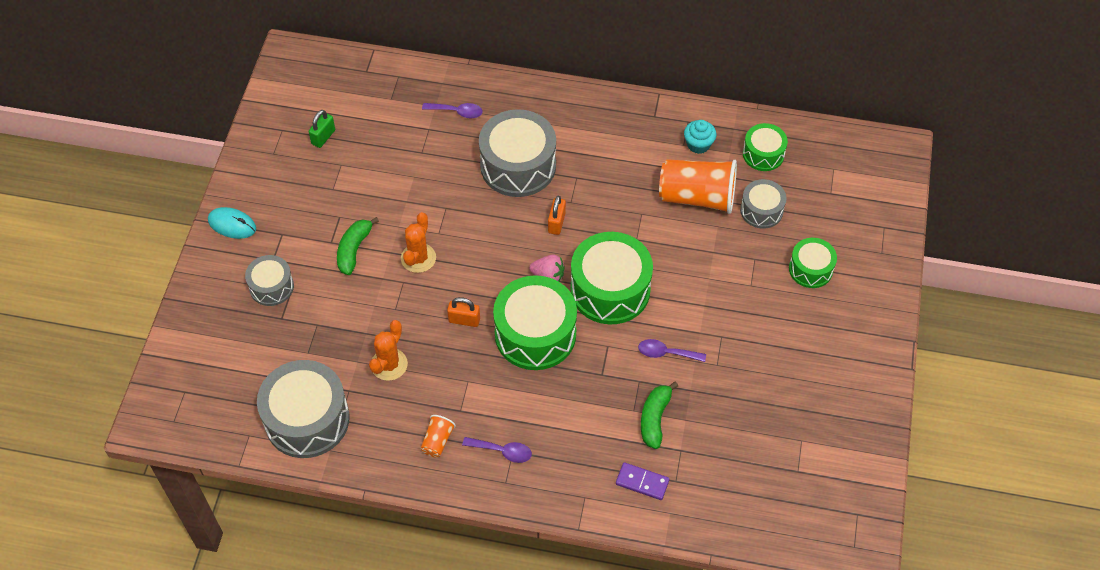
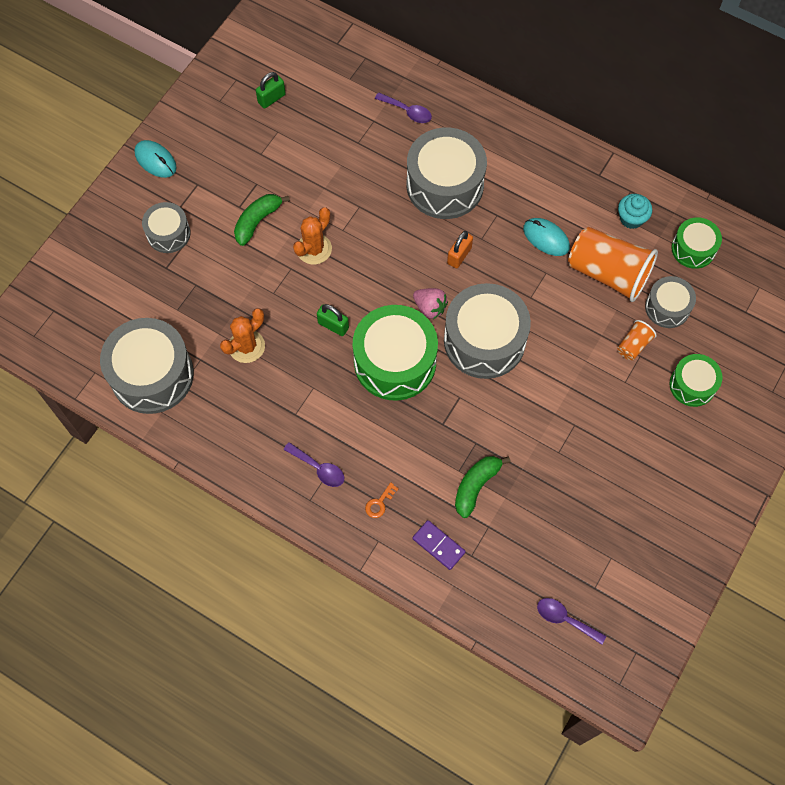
camera: 20 degrees right, 10 degrees up
(437, 441) = (262, 437): orange cup -> orange cup (633, 345)
(464, 320) = (333, 325): orange padlock -> green padlock
(572, 463) = (379, 503): none -> orange key
(610, 289) = (484, 340): green drum -> grey drum
(629, 184) = (546, 238): none -> turquoise mouse
(666, 353) = (513, 423): purple spoon -> purple spoon (565, 619)

